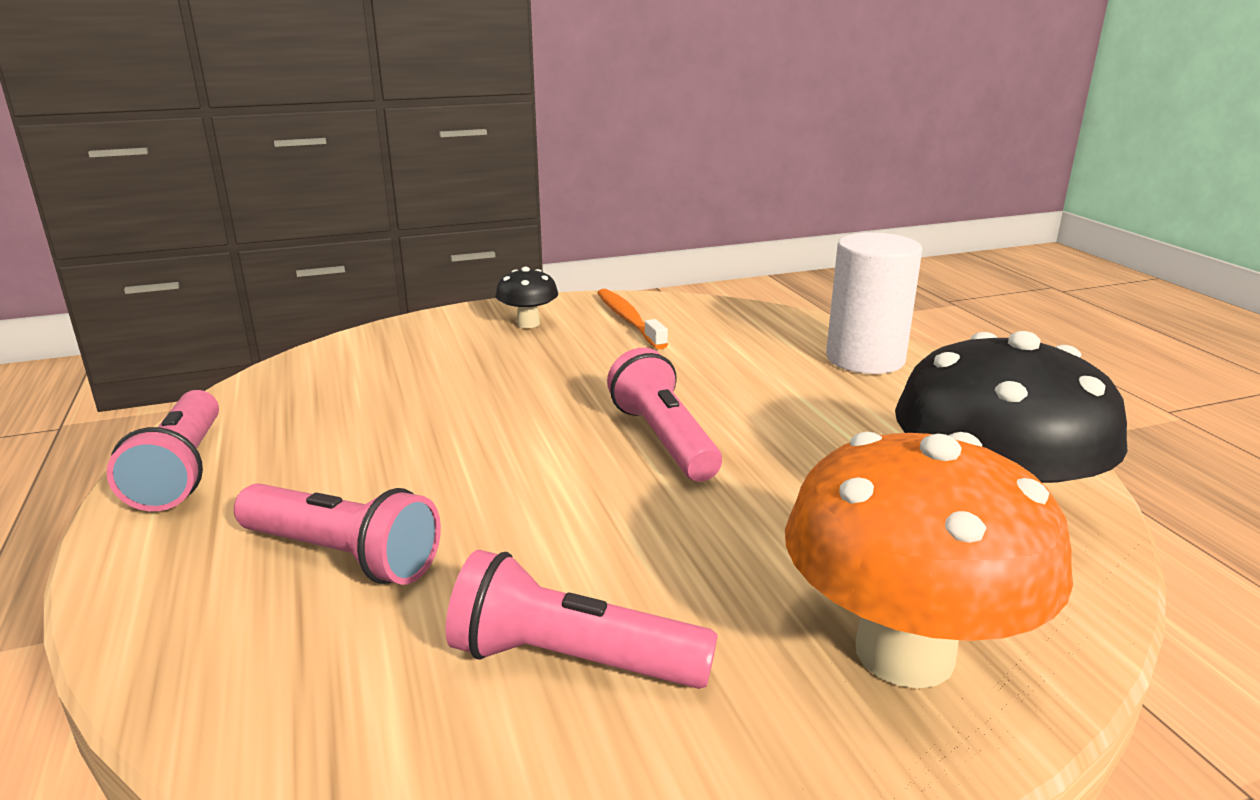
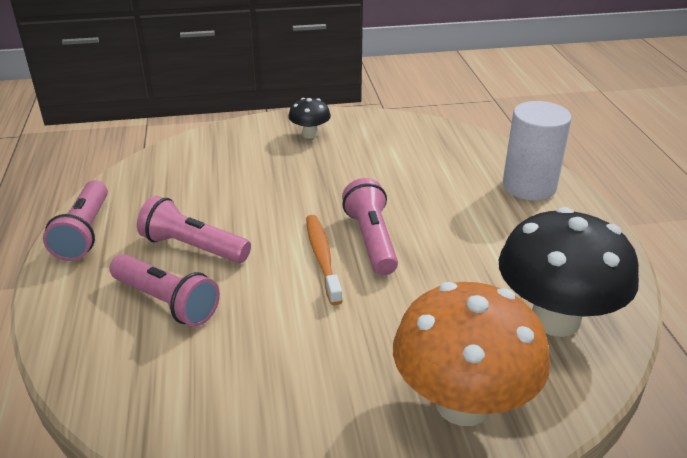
camera: 10 degrees right, 10 degrees up
(572, 660) = (277, 383): pink flashlight -> pink flashlight (193, 247)
(628, 319) = (378, 136): orange toothbrush -> orange toothbrush (322, 257)

